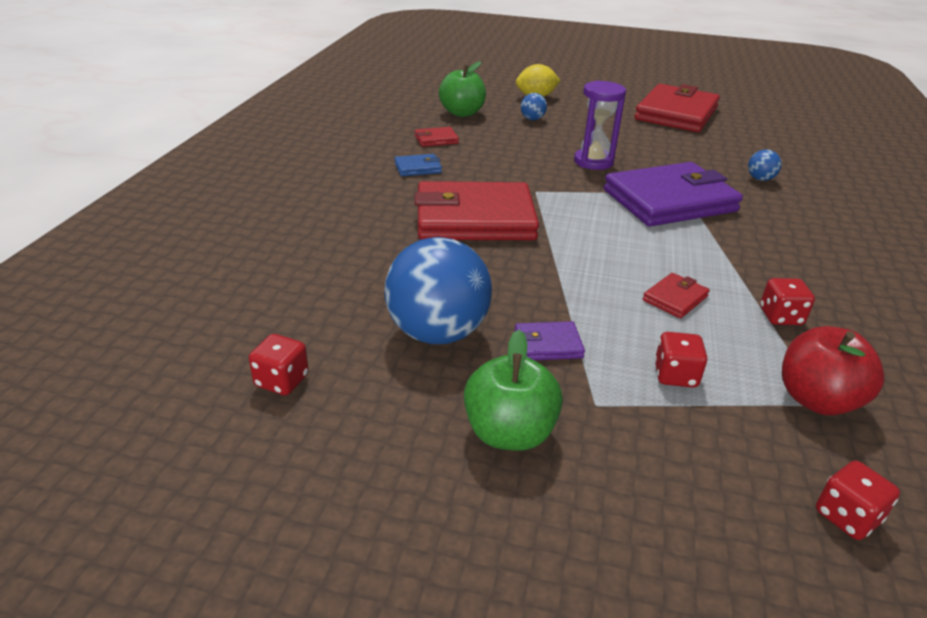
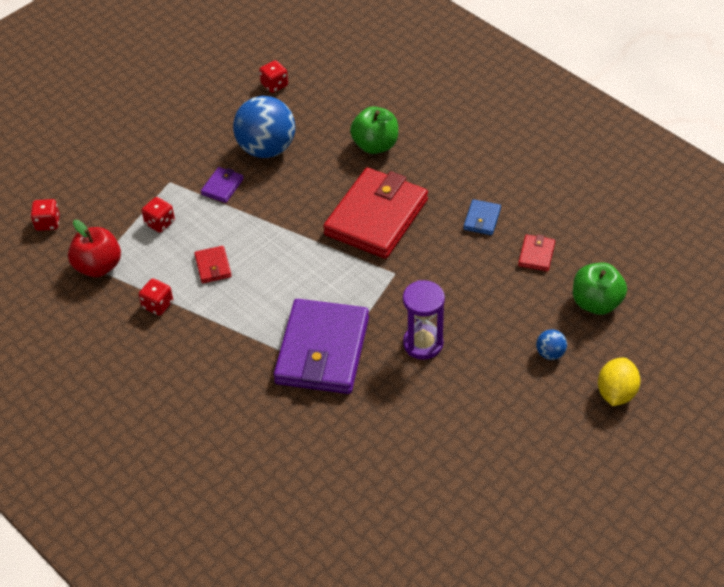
camera: 125 degrees right, 15 degrees up
(509, 433) = (179, 144): green apple -> green apple (375, 145)
(676, 114) = (498, 502): red wallet -> none
(760, 179) = (311, 450): blue ball -> none

